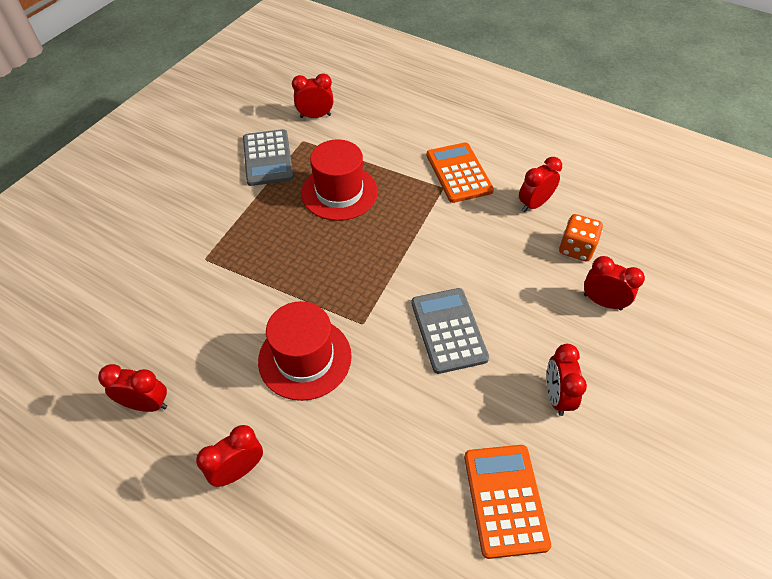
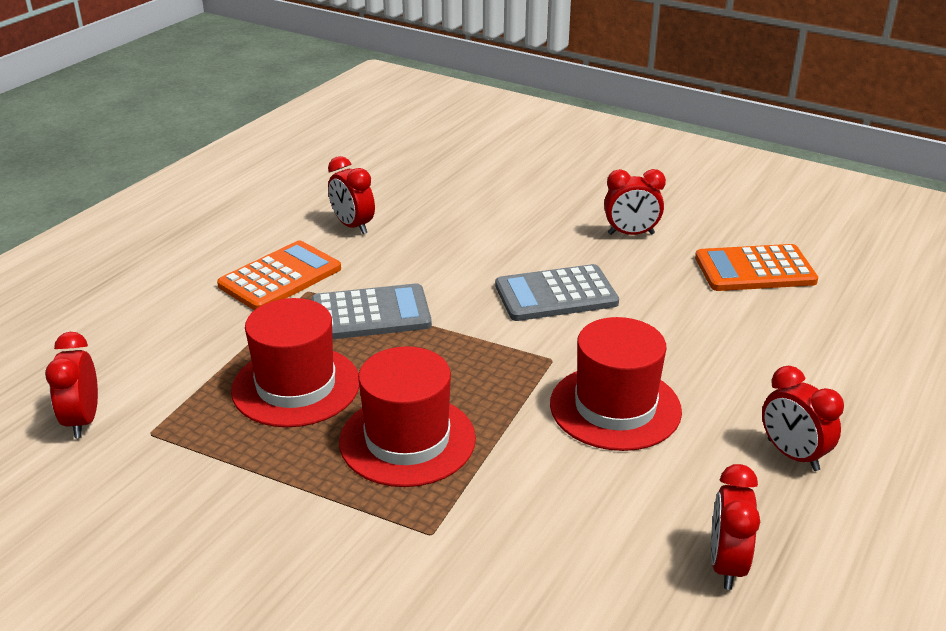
camera: 90 degrees left, 20 degrees down
(268, 158) = (183, 475): grey calculator -> grey calculator (370, 314)
(284, 245) = (407, 440): none -> red hat
(458, 173) = (280, 277): orange calculator -> orange calculator turned 150 degrees clockwise
(576, 248) = (430, 206): orange dice -> none
(602, 302) = (507, 199): red clock -> none

